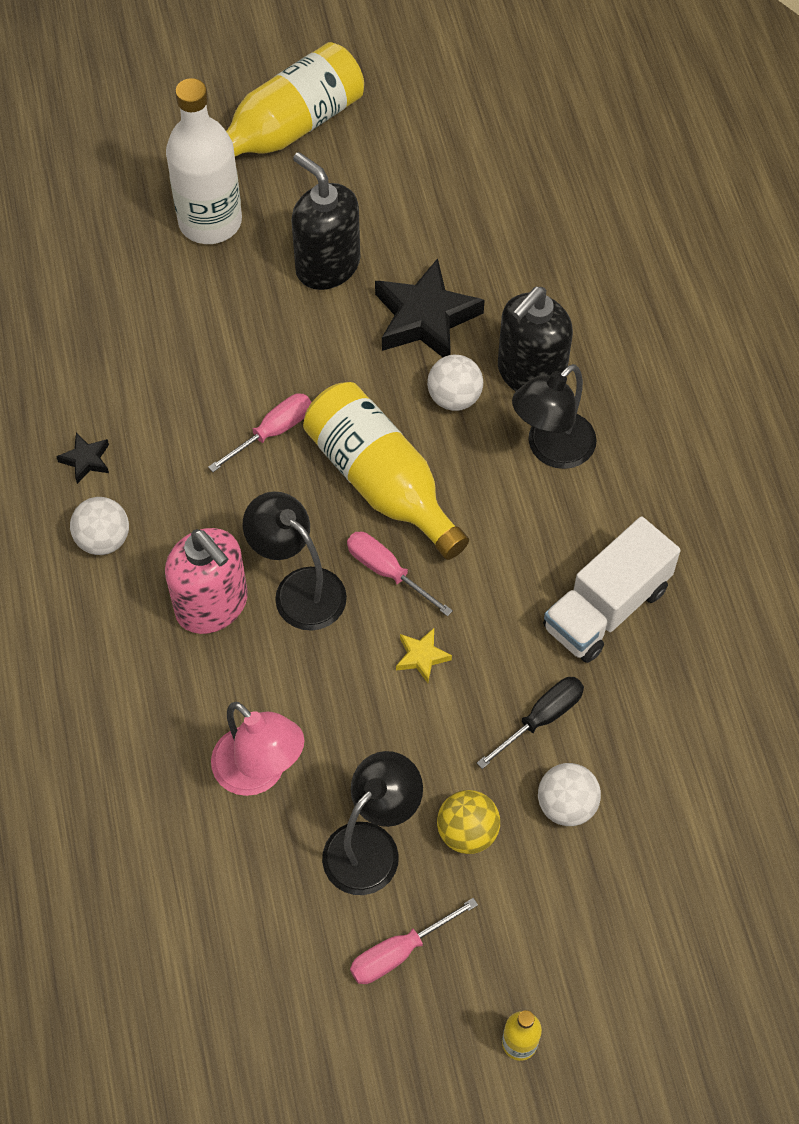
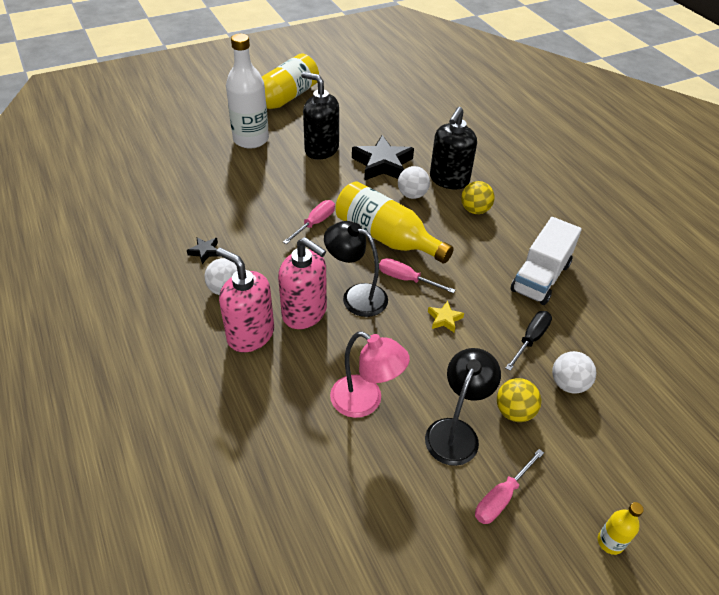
camera: 15 degrees left, 15 degrees down
(123, 628) = (250, 334): none -> pink soap dispenser
(551, 449) = (475, 210): black lamp -> yellow ball

